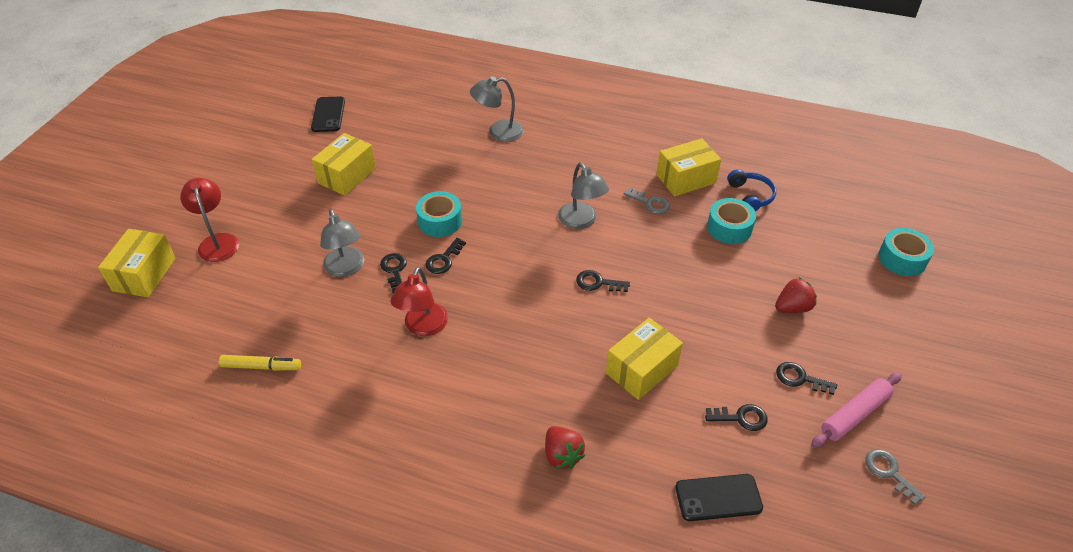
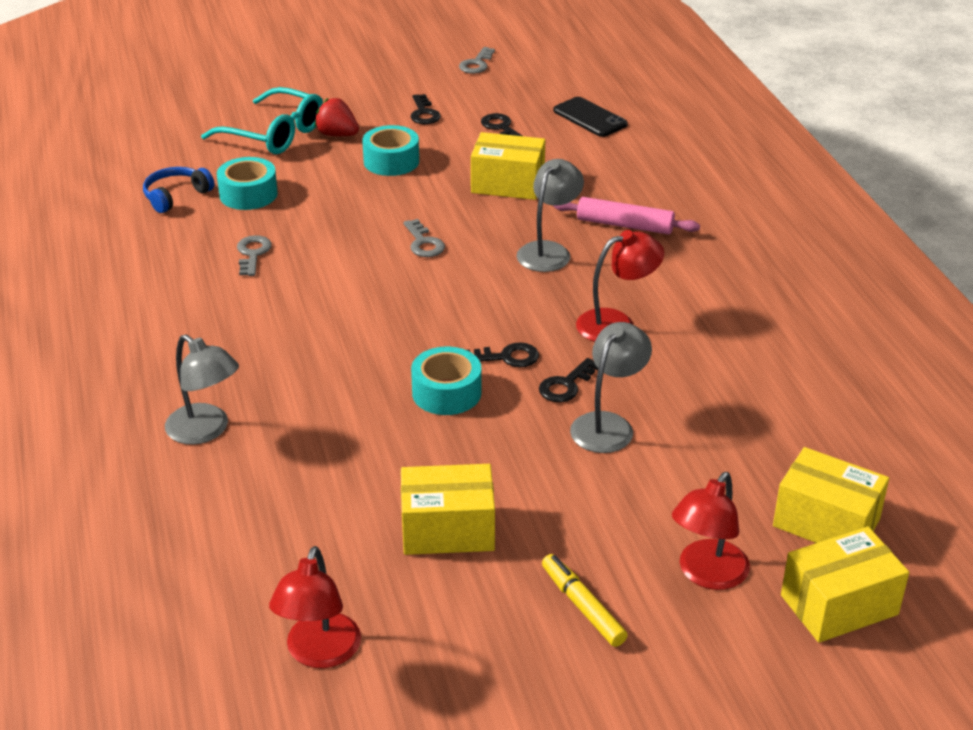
camera: 125 degrees left, 10 degrees down
(261, 367) = (803, 403): yellow marker -> yellow marker (582, 606)
(328, 115) = (319, 653): black phone -> red lamp
(562, 455) = (647, 191): red strawberry -> none
(581, 221) = (334, 288): grey lamp -> grey lamp (549, 251)
(598, 283) = (423, 243): black key -> grey key
(686, 179) = (180, 244): yellow box -> yellow box (826, 523)
(815, 274) = (275, 134): none -> turquoise glasses
(854, 414) = (435, 85): pink rolling pin -> pink rolling pin (624, 225)
(902, 259) = (205, 99): turquoise tape -> turquoise tape (391, 161)

